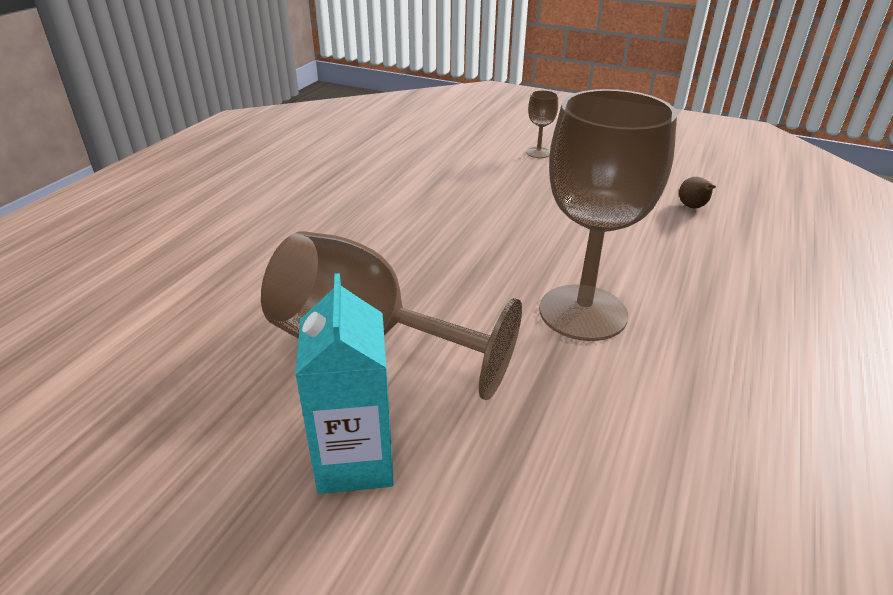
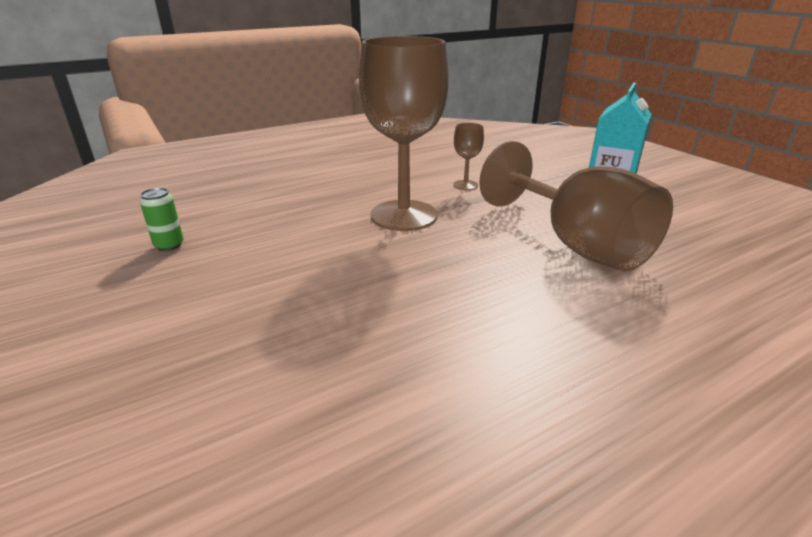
camera: 145 degrees left, 5 degrees down
(538, 153) = (112, 396): brown goblet -> brown goblet (465, 185)
(693, 207) = (169, 245): brown pear -> green can

